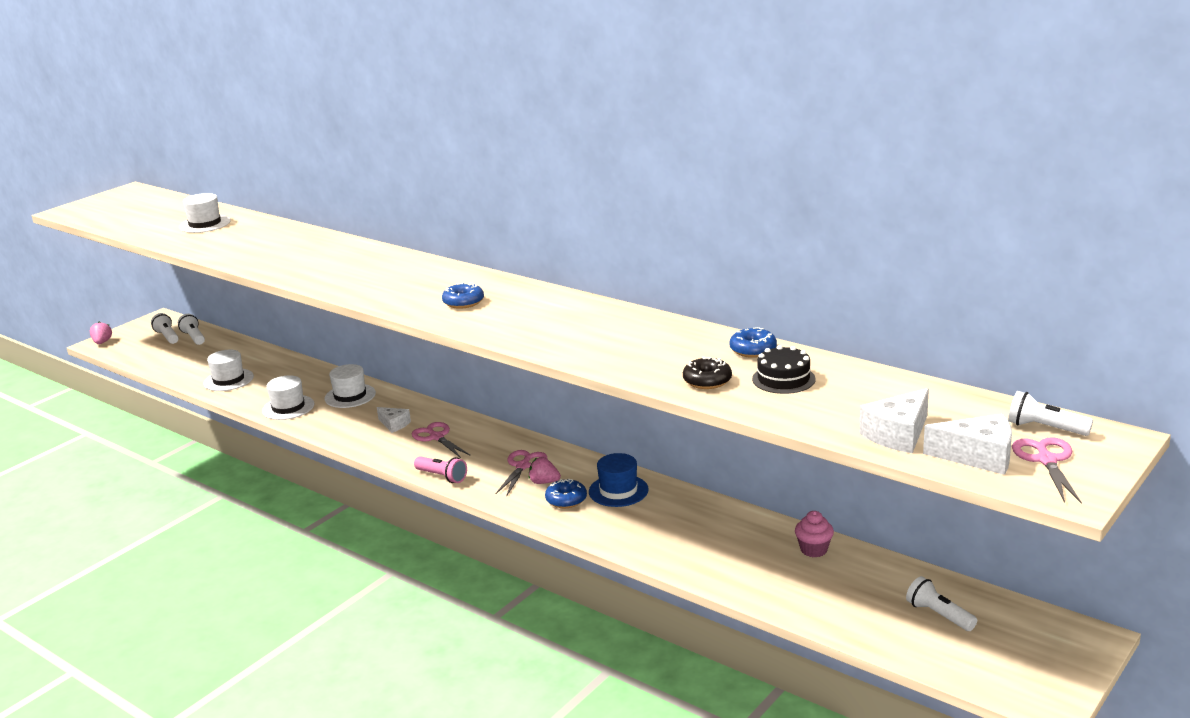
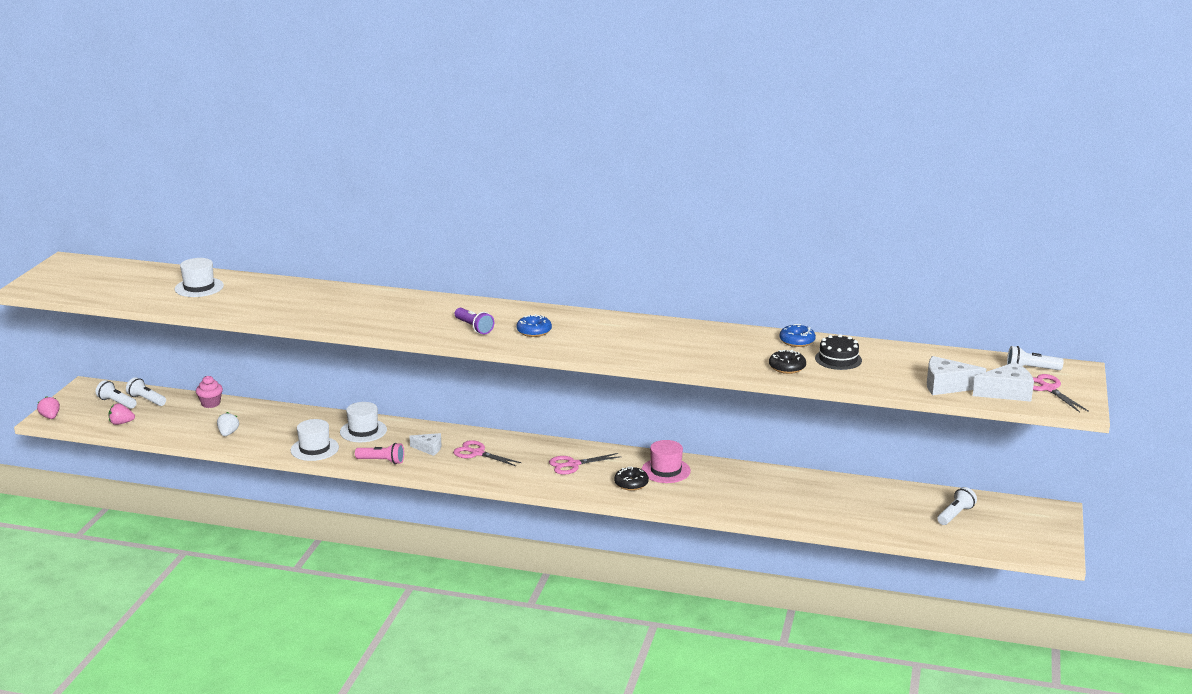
camera: 25 degrees left, 0 degrees up
(228, 380) = (228, 433): white hat -> white strawberry
(407, 291) = (474, 327): none -> purple flashlight
(442, 476) = (513, 483): pink flashlight -> pink flashlight (382, 461)
(523, 466) = (573, 464): pink scissors -> pink scissors turned 105 degrees counterclockwise
(544, 482) = (601, 473): pink strawberry -> pink strawberry (121, 423)
(566, 500) = (631, 484): blue donut -> black donut
(618, 491) = (666, 470): blue hat -> pink hat
(813, 550) = (842, 488): pink cupcake -> pink cupcake (210, 403)
(898, 434) = (946, 386): white cheese -> white cheese turned 75 degrees clockwise
(939, 615) = (955, 515): white flashlight -> white flashlight turned 105 degrees clockwise

